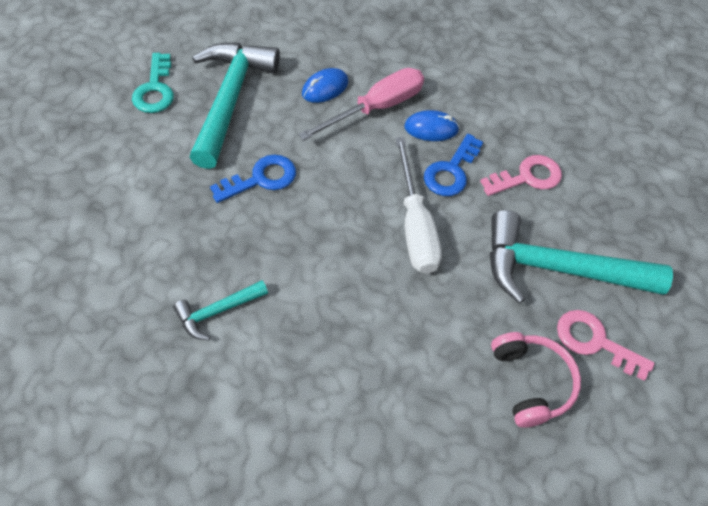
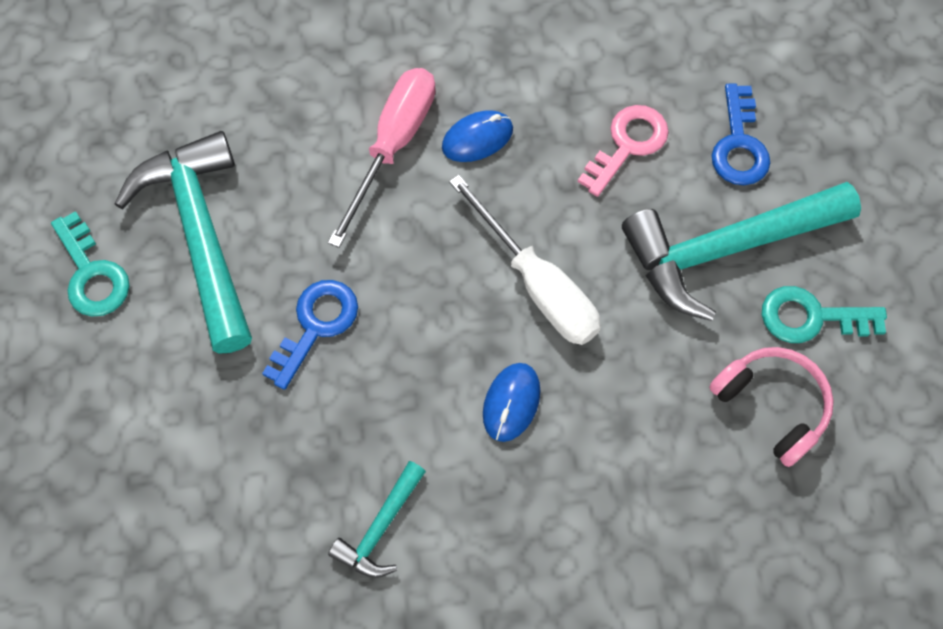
camera: 25 degrees left, 10 degrees up
(325, 88) = (311, 151): blue mouse -> blue mouse (511, 403)
(451, 171) = (536, 186): blue key -> blue key (739, 145)
(594, 342) = (811, 317): pink key -> turquoise key

